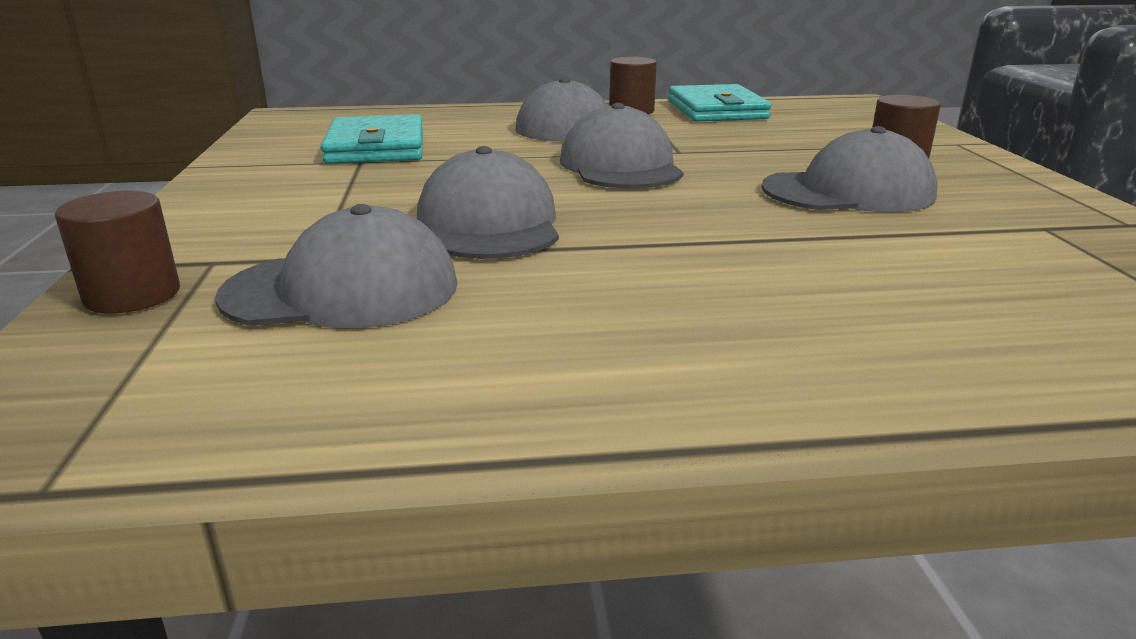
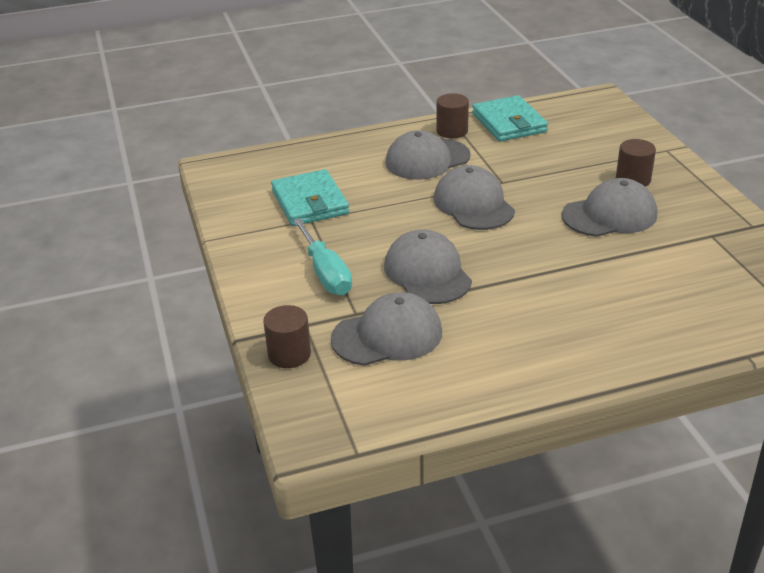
camera: 10 degrees left, 10 degrees up
(320, 209) = (325, 273): none -> turquoise screwdriver

